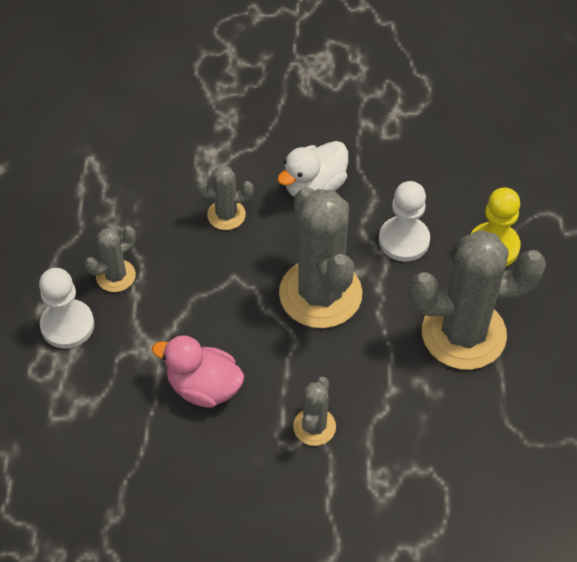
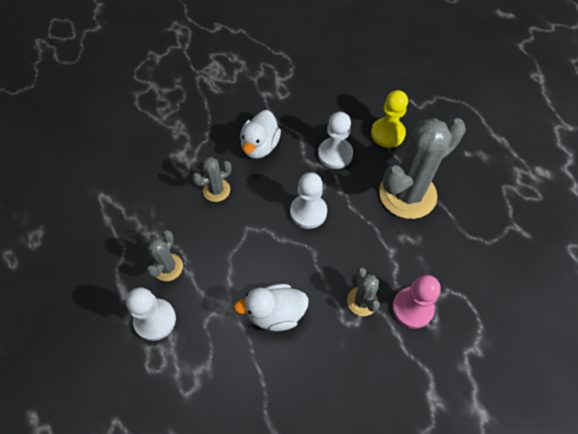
camera: 30 degrees left, 5 degrees up
(204, 387) = (275, 313): pink duck -> white duck
(320, 294) = (308, 212): grey cactus -> white pawn
(370, 466) = (412, 308): none -> pink pawn

